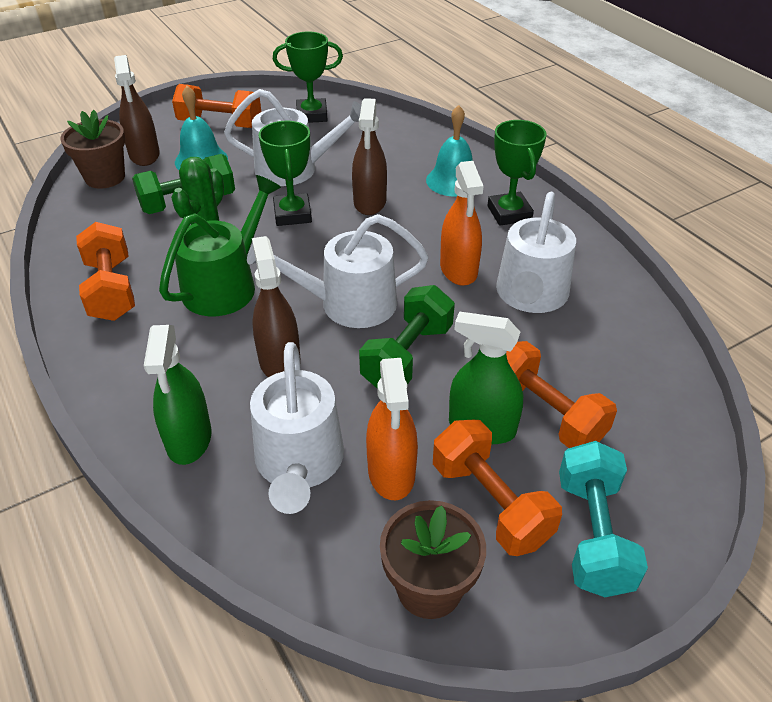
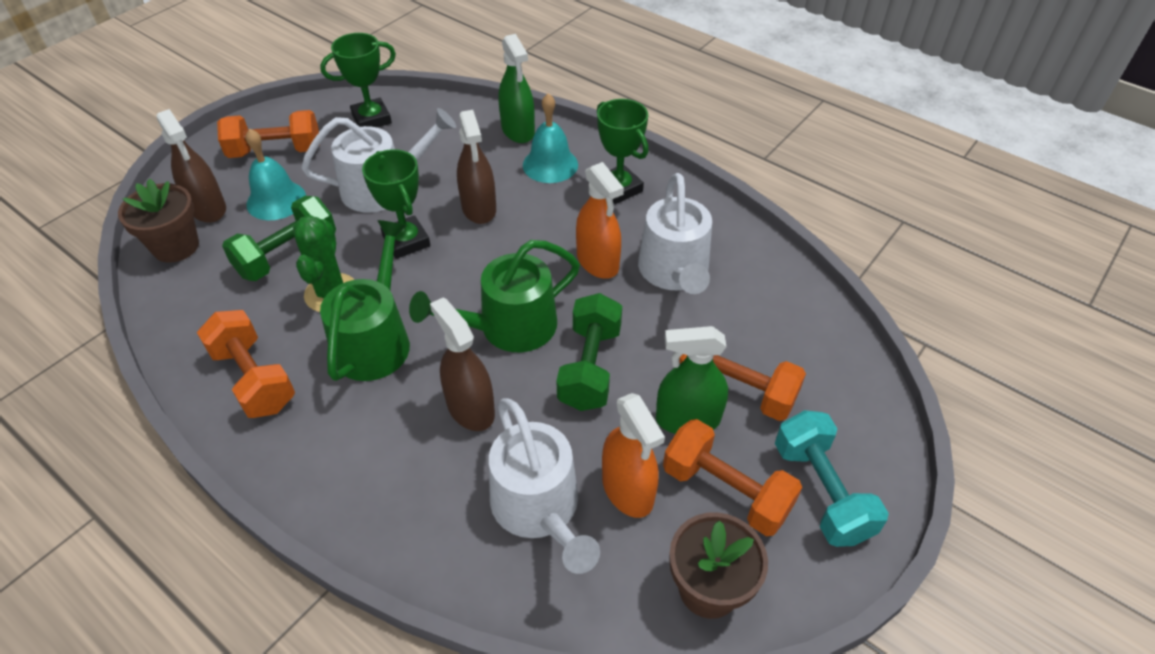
camera: 20 degrees left, 5 degrees up
(189, 439) = (420, 518): green spray bottle -> green spray bottle (518, 130)
(348, 304) = (509, 327): white watering can -> green watering can

